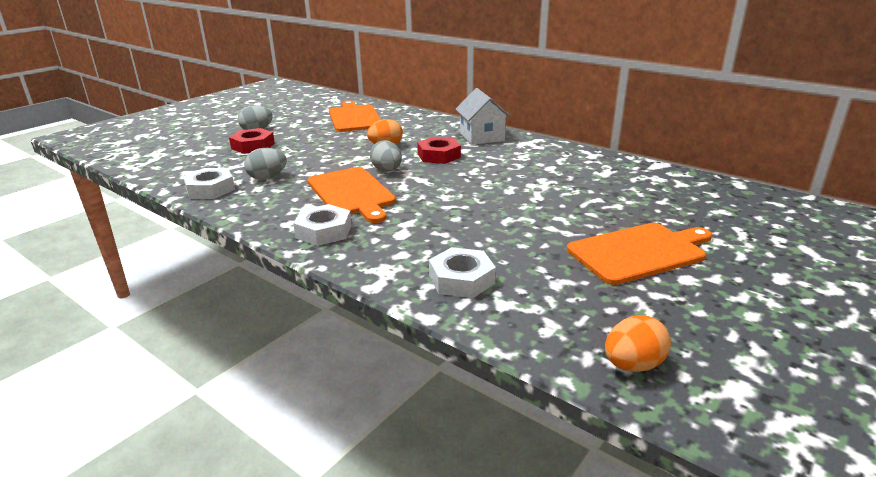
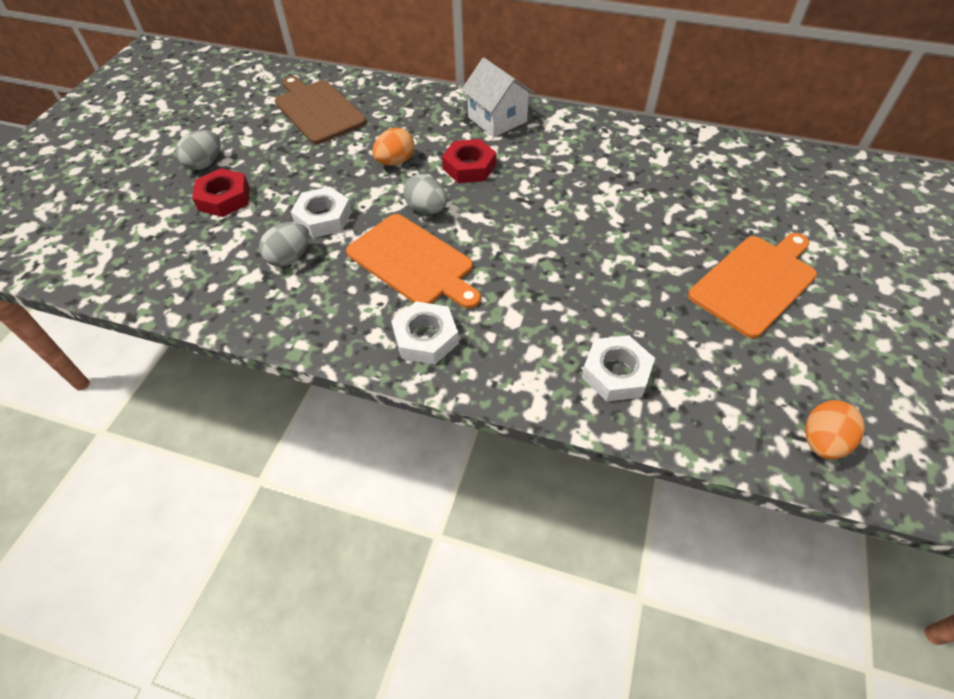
camera: 20 degrees left, 25 degrees up
(210, 189) = (232, 298): white nut -> white nut (323, 218)
(354, 118) = (318, 110): orange cutting board -> brown cutting board

